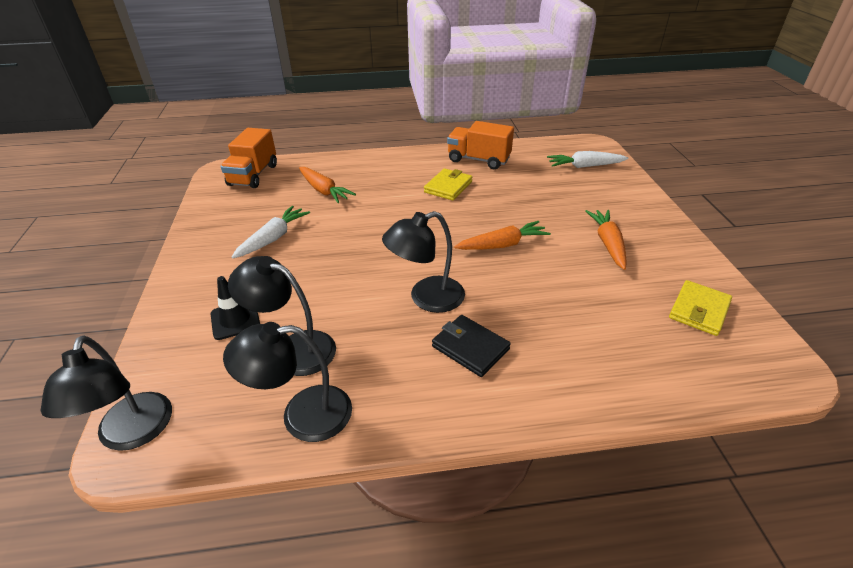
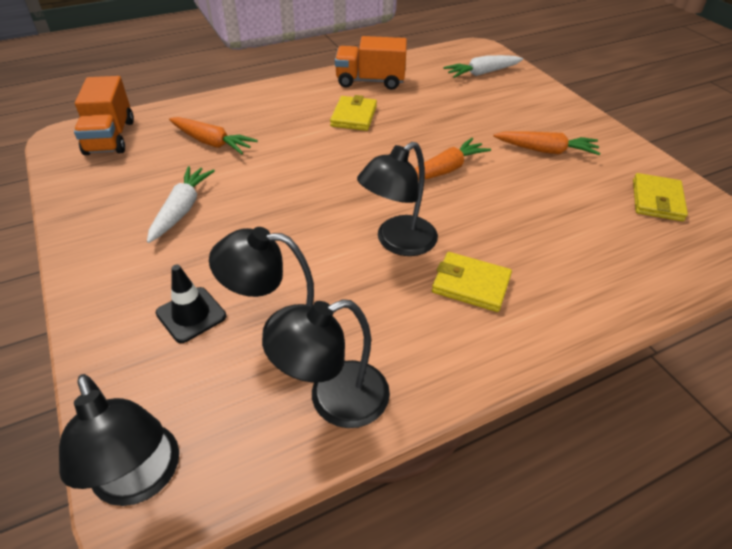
camera: 20 degrees left, 5 degrees up
(470, 348) = (471, 284): black wallet -> yellow wallet
(608, 244) = (545, 150): orange carrot -> orange carrot turned 120 degrees clockwise

